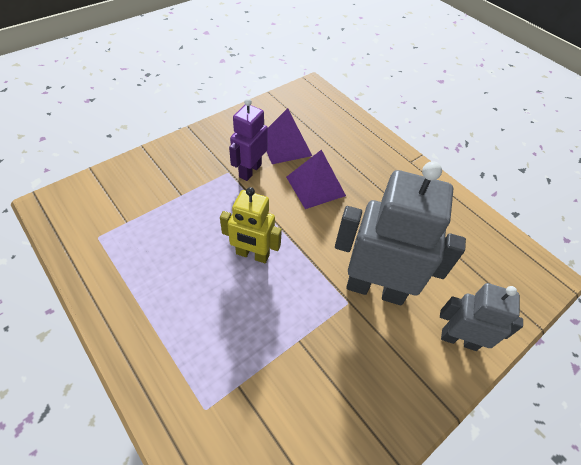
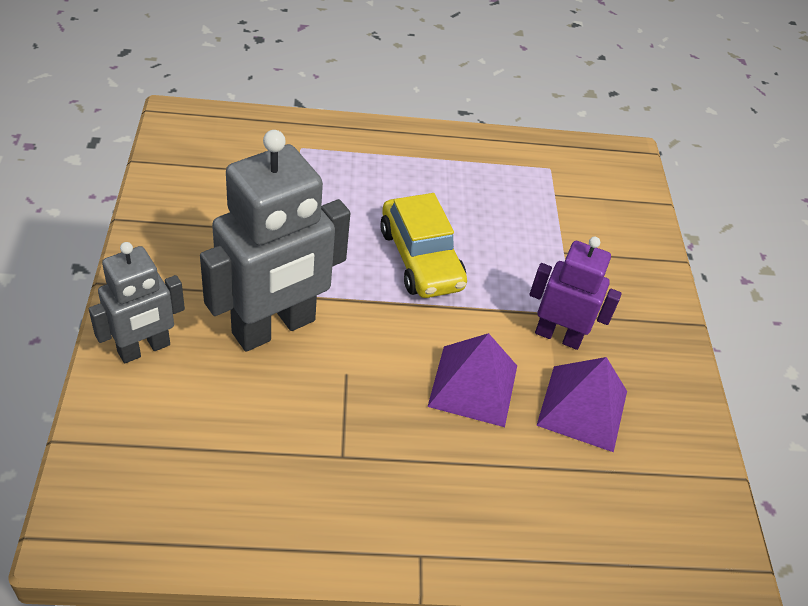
camera: 125 degrees right, 5 degrees down
(250, 170) = (558, 335): purple robot -> purple robot turned 45 degrees counterclockwise
(252, 255) = (421, 258): yellow robot -> yellow car

